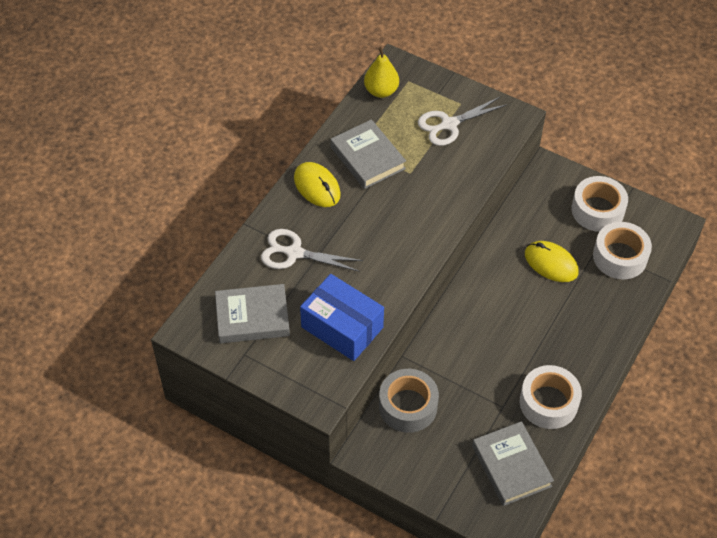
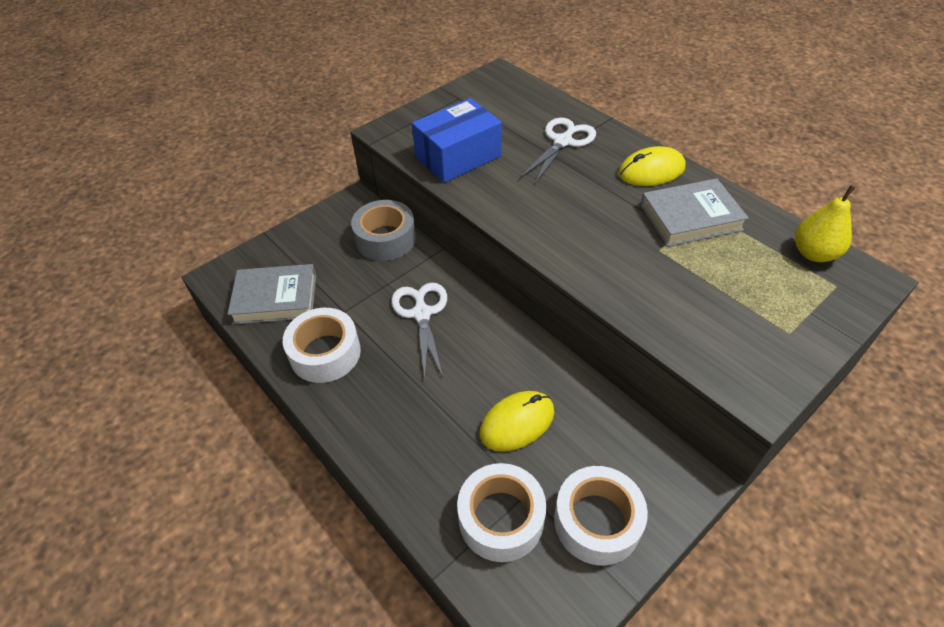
camera: 110 degrees right, 5 degrees down
(252, 317) = (496, 107): grey book -> none
(449, 124) = (744, 308): white scissors -> white scissors (421, 313)

